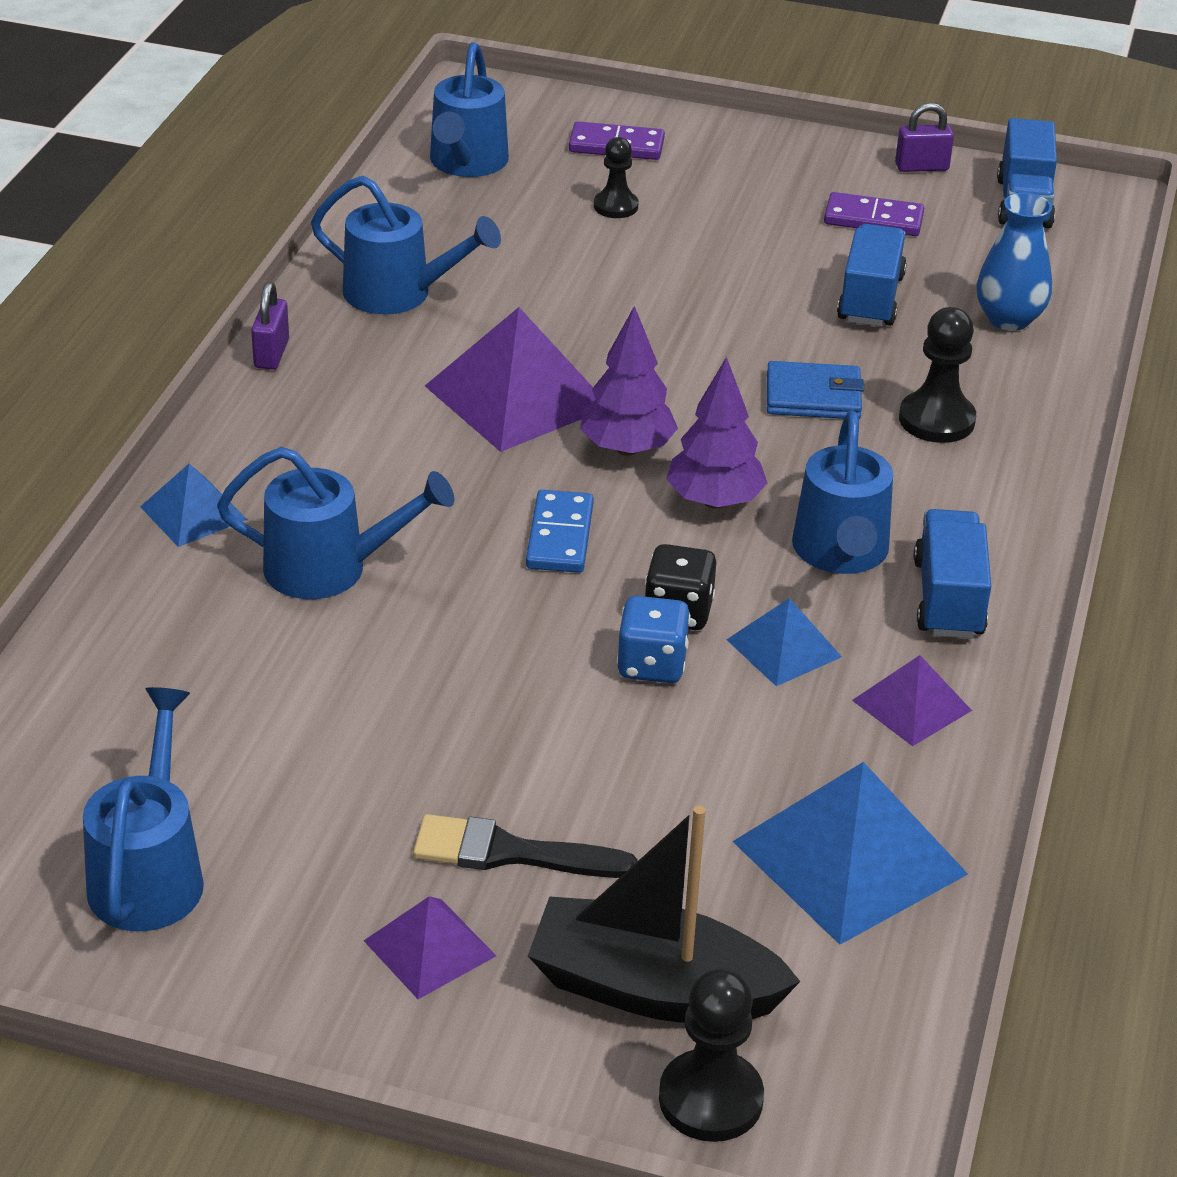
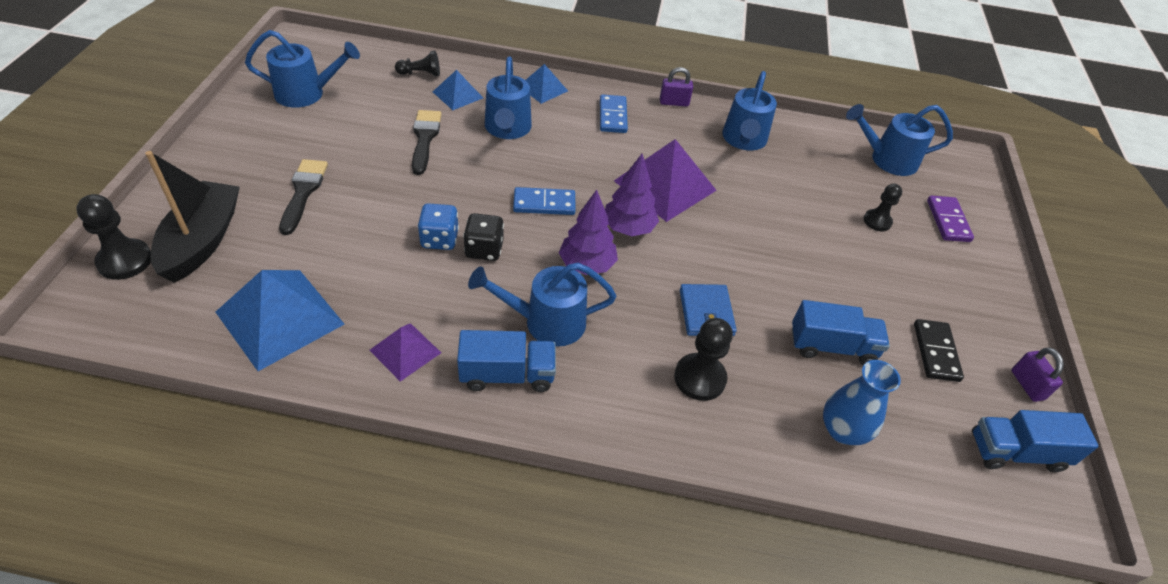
camera: 80 degrees right, 10 degrees up
(101, 689) = (420, 74): none -> black pawn
(305, 432) = (612, 116): none -> blue domino
(347, 682) = (425, 138): none -> black brush
(429, 948) = (246, 170): purple pyramid -> none
(784, 648) = (456, 293): blue pyramid -> blue pyramid (458, 95)
(873, 219) = (935, 352): purple domino -> black domino

